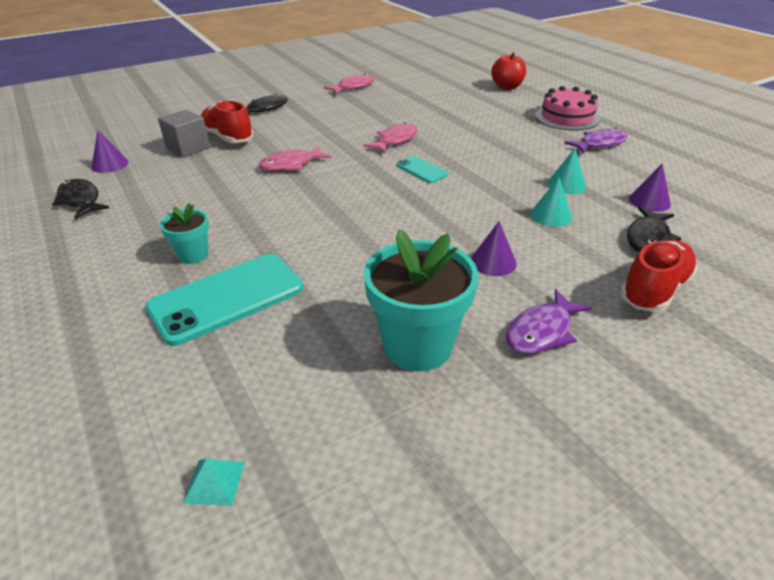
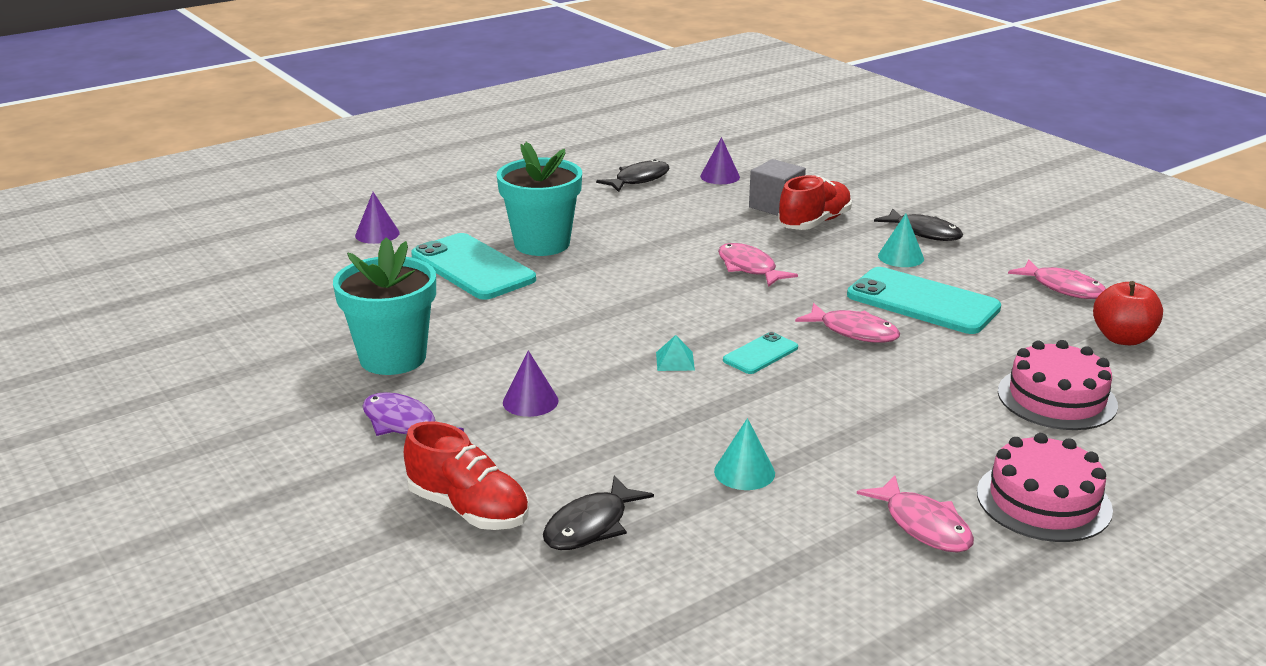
camera: 85 degrees right, 10 degrees down
(193, 255) = (542, 244): turquoise flower pot -> turquoise flower pot, size x1.90
(214, 482) = (272, 290): turquoise pyramid -> turquoise pyramid (675, 361)
(360, 119) = (922, 302): none -> turquoise phone
(472, 103) = (1057, 398): none -> pink cake
(507, 87) = (1182, 440): red apple -> red apple (1122, 338)
(551, 215) = (645, 450): turquoise cone -> turquoise cone (901, 257)
(599, 144) = (923, 525): purple fish -> pink fish
(648, 238) = (591, 526): black fish -> black fish turned 75 degrees counterclockwise
(649, 201) = (704, 546): purple cone -> purple cone (377, 234)

